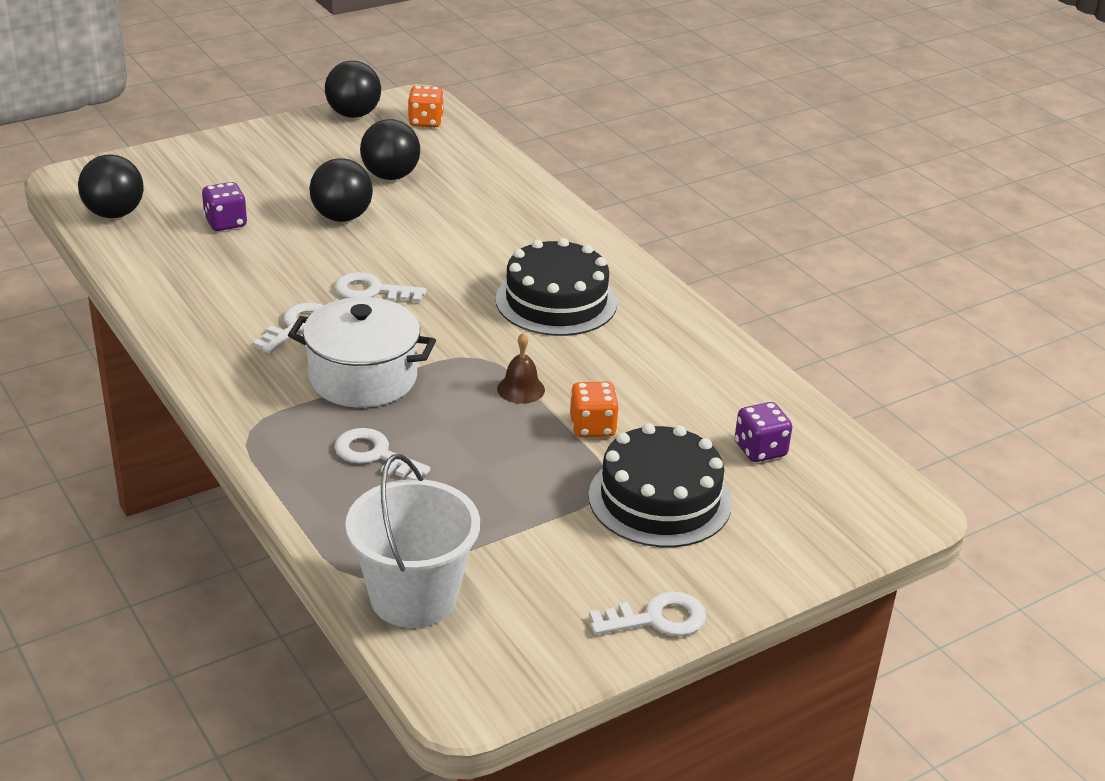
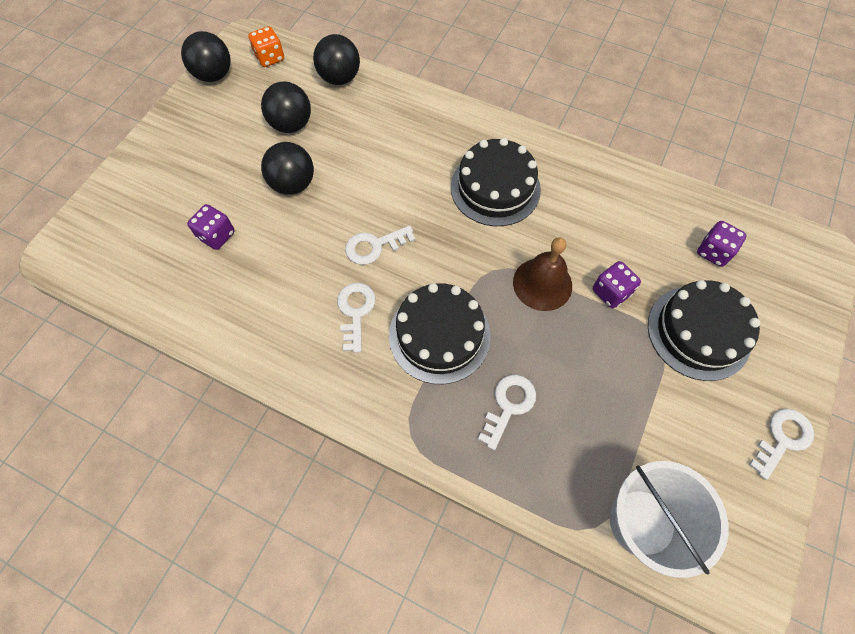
camera: 30 degrees left, 30 degrees up
(114, 214) = (125, 272): black ball -> black ball (340, 78)
(363, 377) = (439, 335): white pot -> black cake
(374, 455) = (508, 405): white key -> white key turned 120 degrees clockwise
(521, 389) = (542, 284): brown bell -> brown bell, size x1.68
(592, 427) = (611, 292): orange dice -> purple dice

